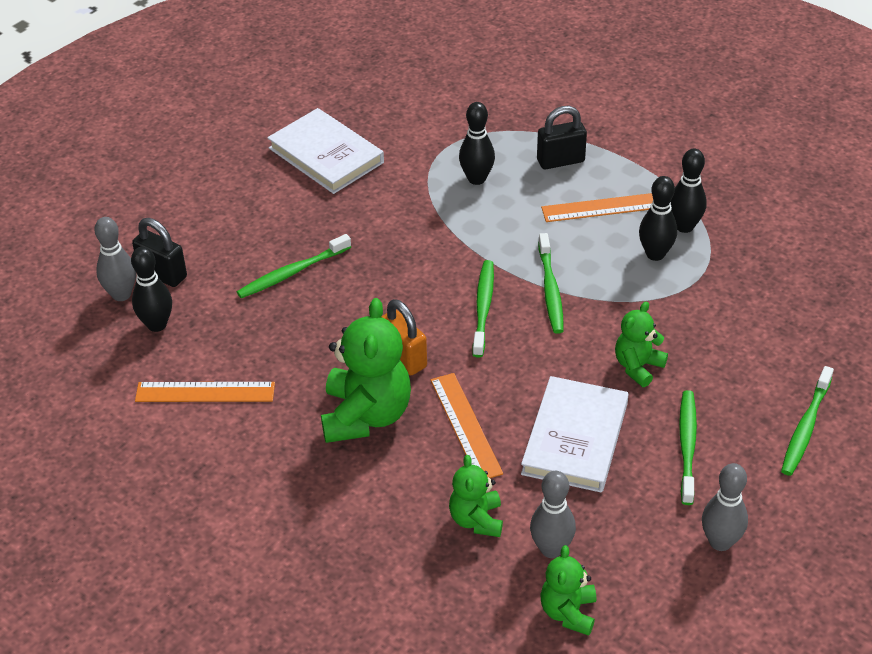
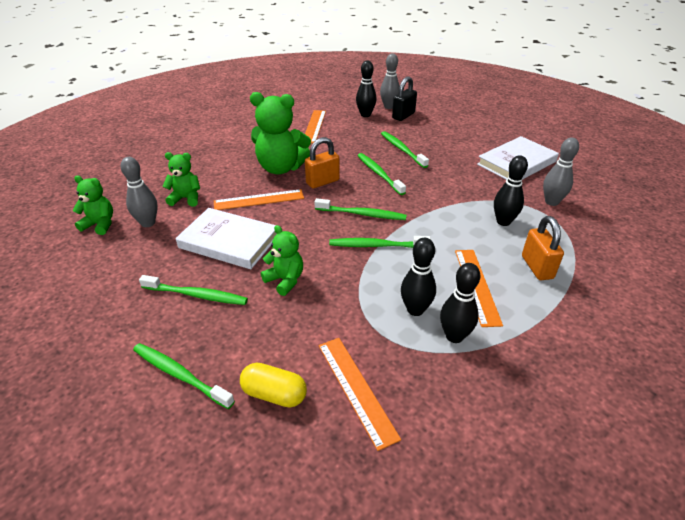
camera: 95 degrees right, 5 degrees down
(371, 296) = (379, 173): none -> green toothbrush
(560, 161) = (537, 267): black padlock -> orange padlock
(720, 542) = (102, 298): grey bowling pin -> grey bowling pin (551, 202)
(774, 292) = (356, 389): none -> orange ruler
(801, 349) = (274, 394): none -> yellow capsule

